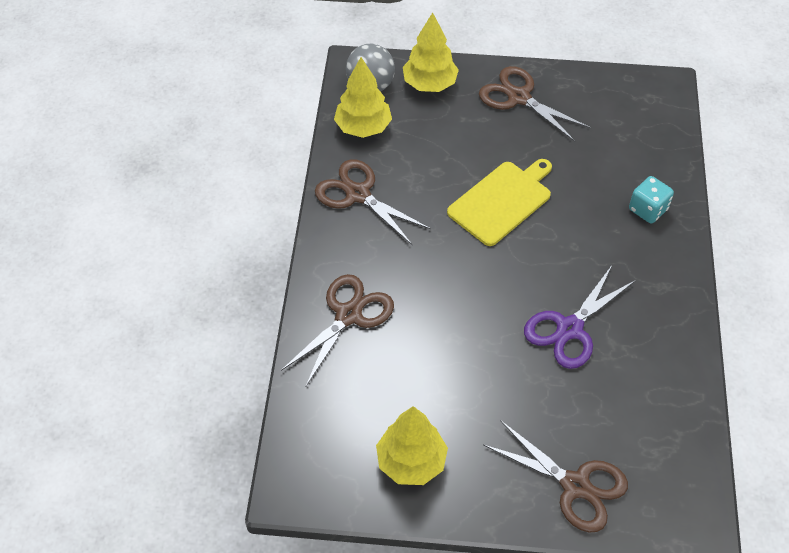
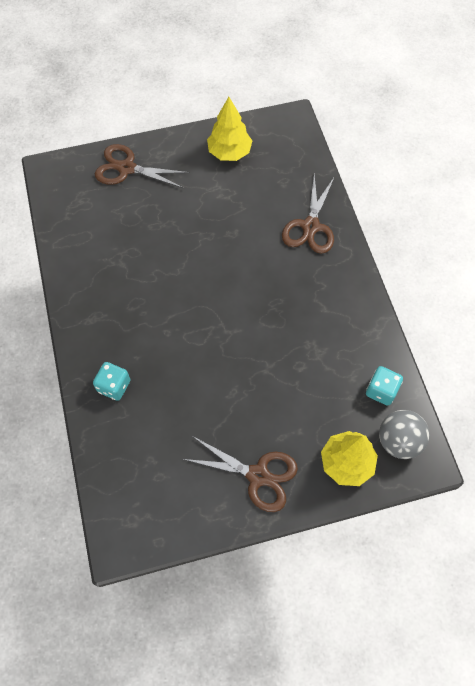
camera: 160 degrees right, 10 degrees up
(358, 194) = (352, 323): brown scissors -> none
(363, 127) = (381, 390): yellow tree -> turquoise dice
(502, 201) = (236, 355): yellow cutting board -> none
(569, 329) = (154, 264): purple scissors -> none

